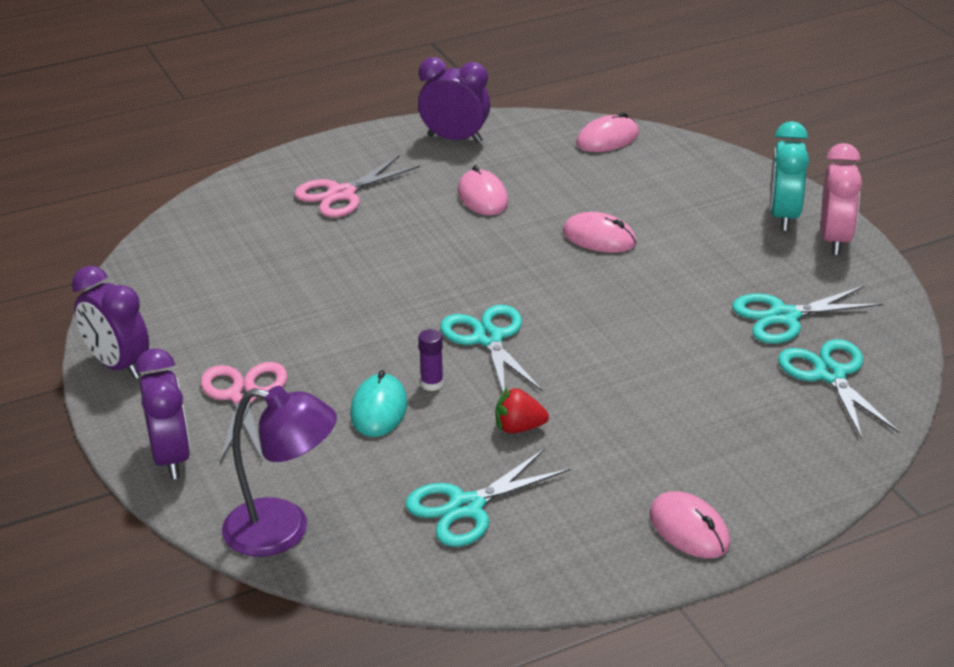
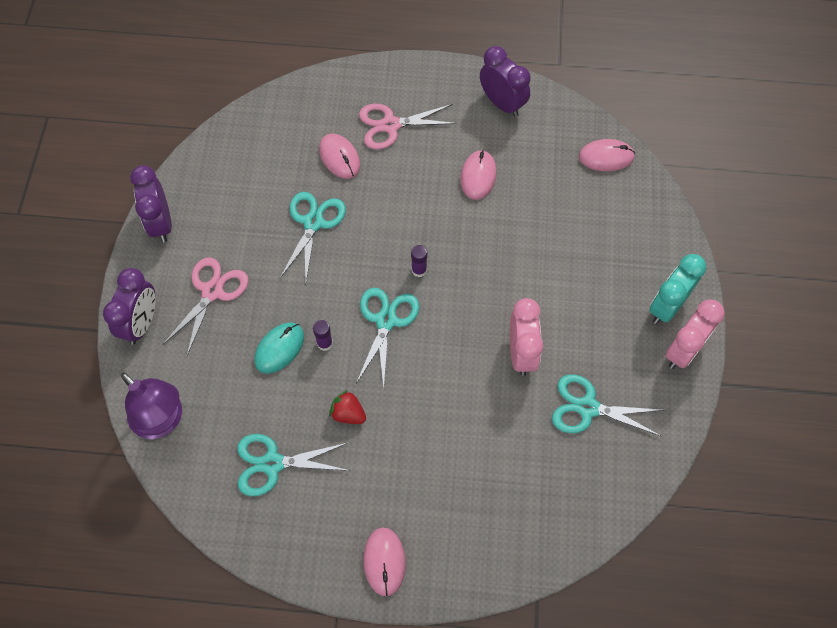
camera: 30 degrees right, 30 degrees up
(487, 287) = (419, 270): none -> purple glue stick
(599, 238) = (524, 260): pink mouse -> pink mouse (339, 157)
(669, 305) = (521, 353): none -> pink clock
(830, 375) = (574, 480): turquoise scissors -> turquoise scissors (313, 223)

